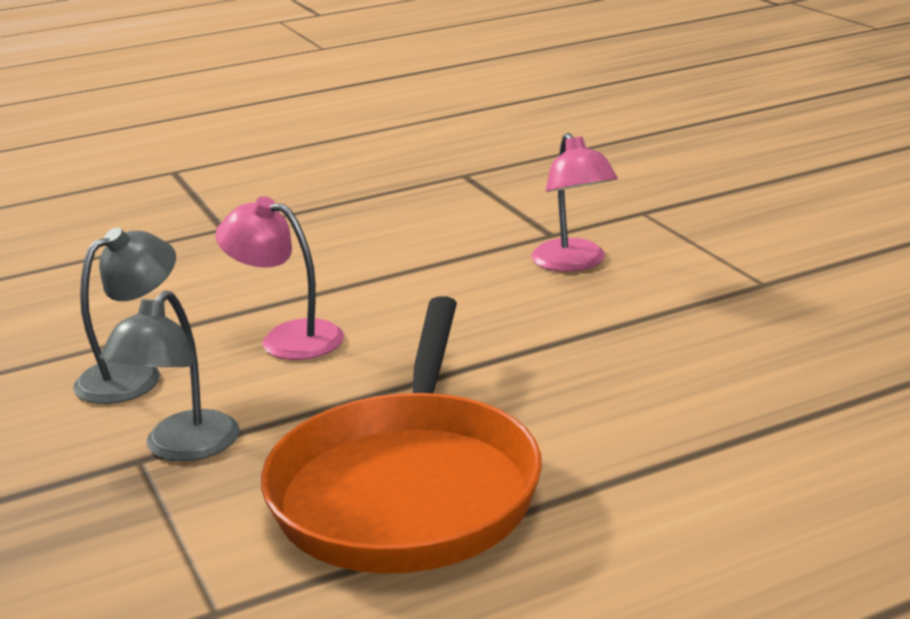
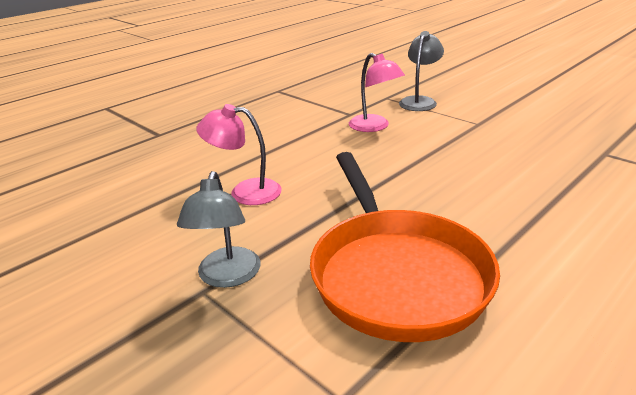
camera: 20 degrees left, 5 degrees up
(134, 375) = (159, 233): grey lamp -> grey lamp (419, 101)

